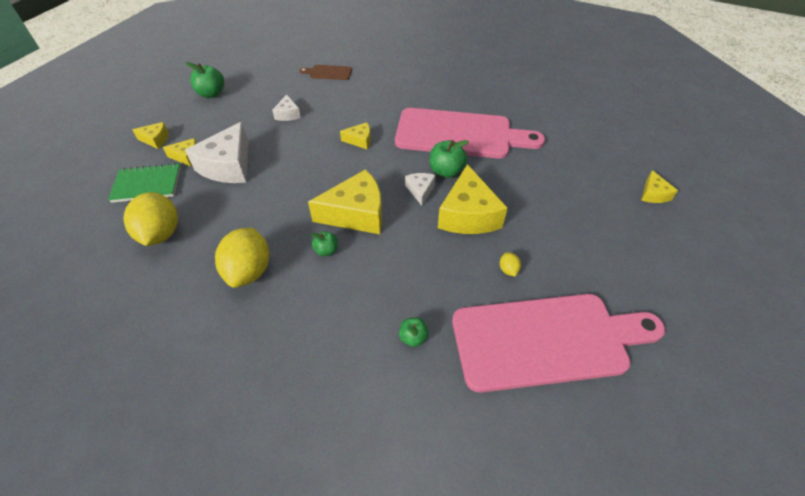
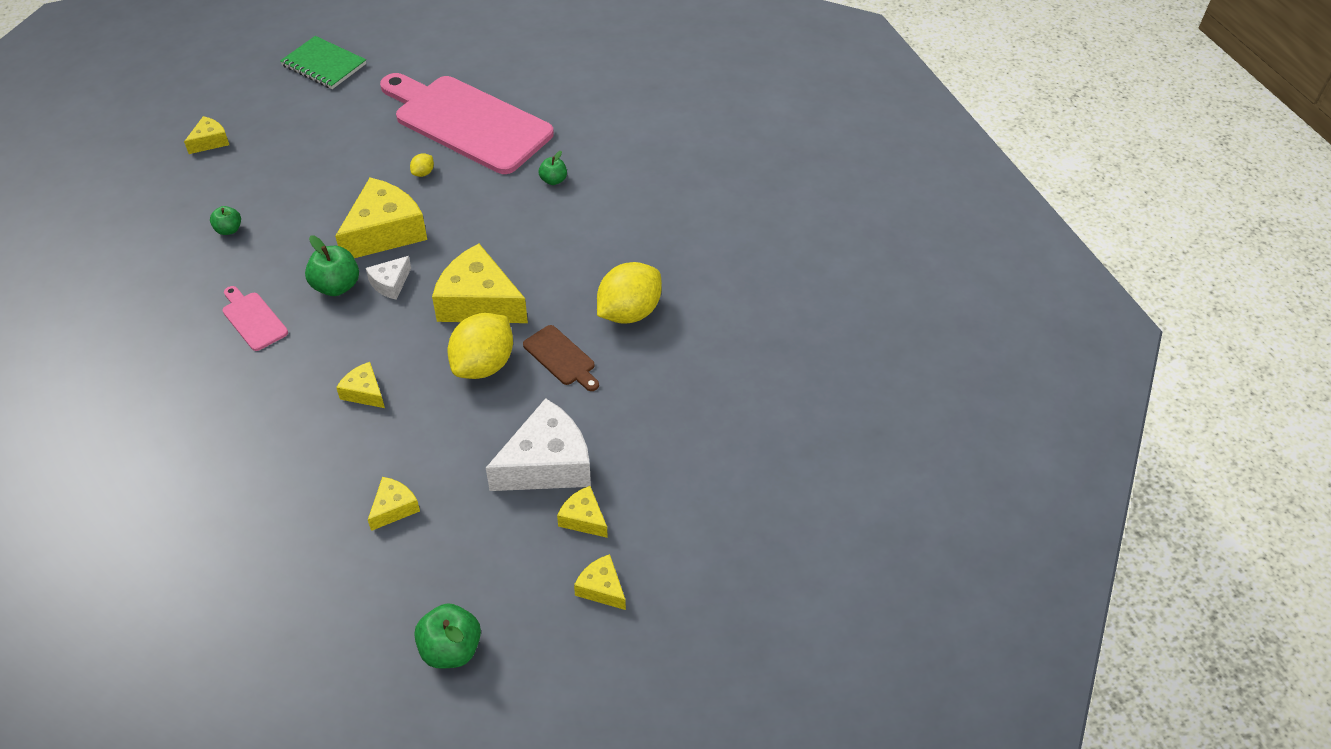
camera: 140 degrees left, 0 degrees up
(147, 184) = (660, 501): green notebook -> green notebook (324, 65)
(161, 234) = (684, 412): yellow lemon -> yellow lemon (483, 364)
(288, 114) = (394, 508): white cheese -> yellow cheese
(326, 250) = (545, 285): green apple -> green apple (229, 230)
(328, 73) = (241, 564): brown cutting board -> brown cutting board (561, 357)
(459, 134) = (253, 319): pink cutting board -> pink cutting board, size x0.41

